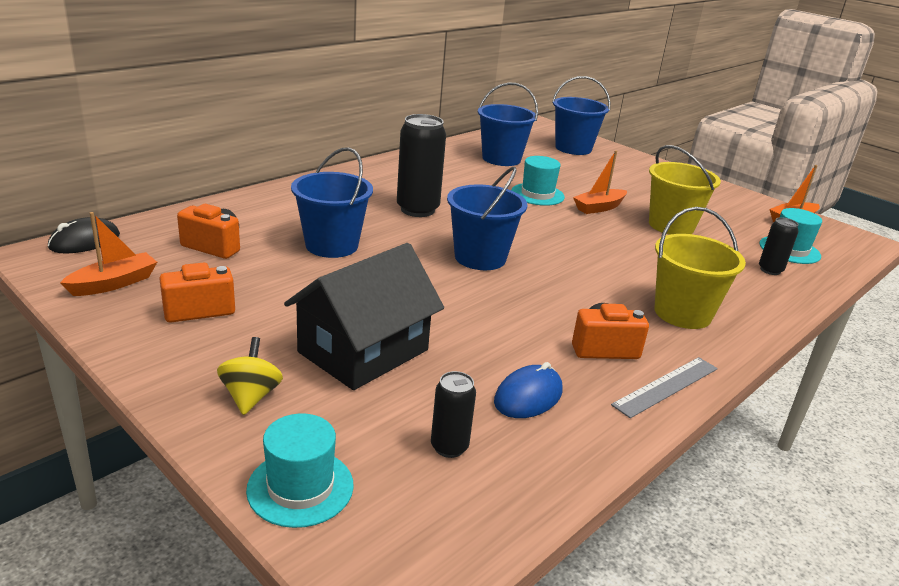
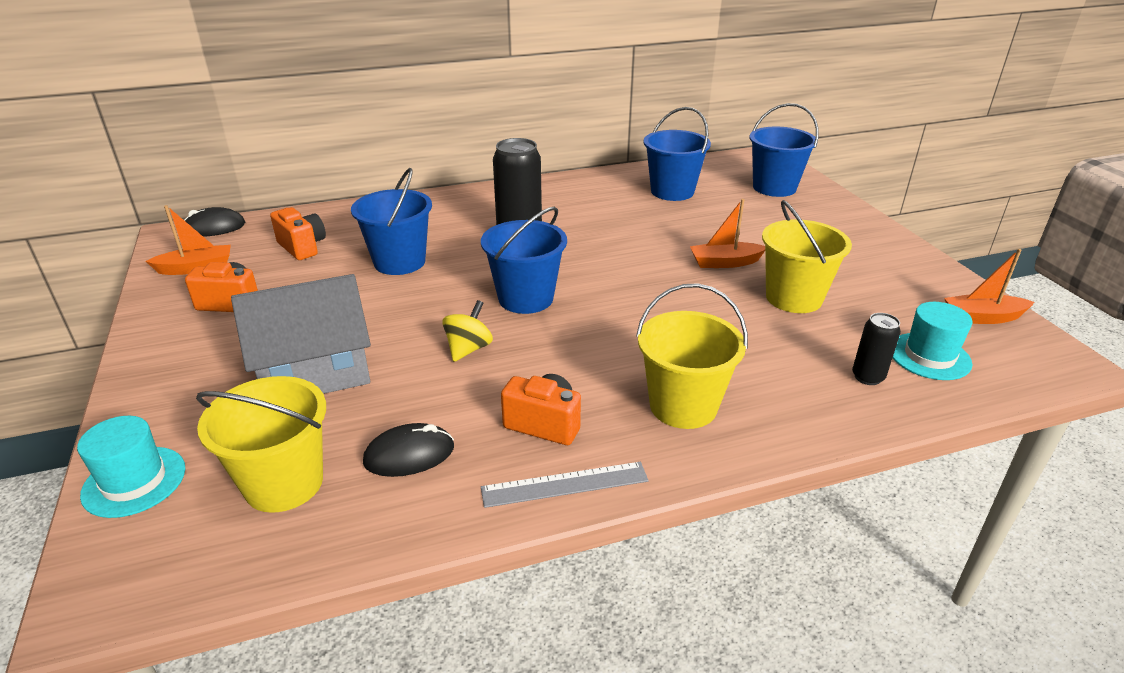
camera: 30 degrees right, 5 degrees up
(251, 396) = (185, 390): yellow spinning top -> yellow spinning top (468, 349)
(363, 351) = (314, 371): black house -> grey house
(449, 447) = (284, 483): black can -> yellow bucket
(528, 396) = (409, 455): blue mouse -> black mouse
(537, 194) = (668, 237): turquoise hat -> none

